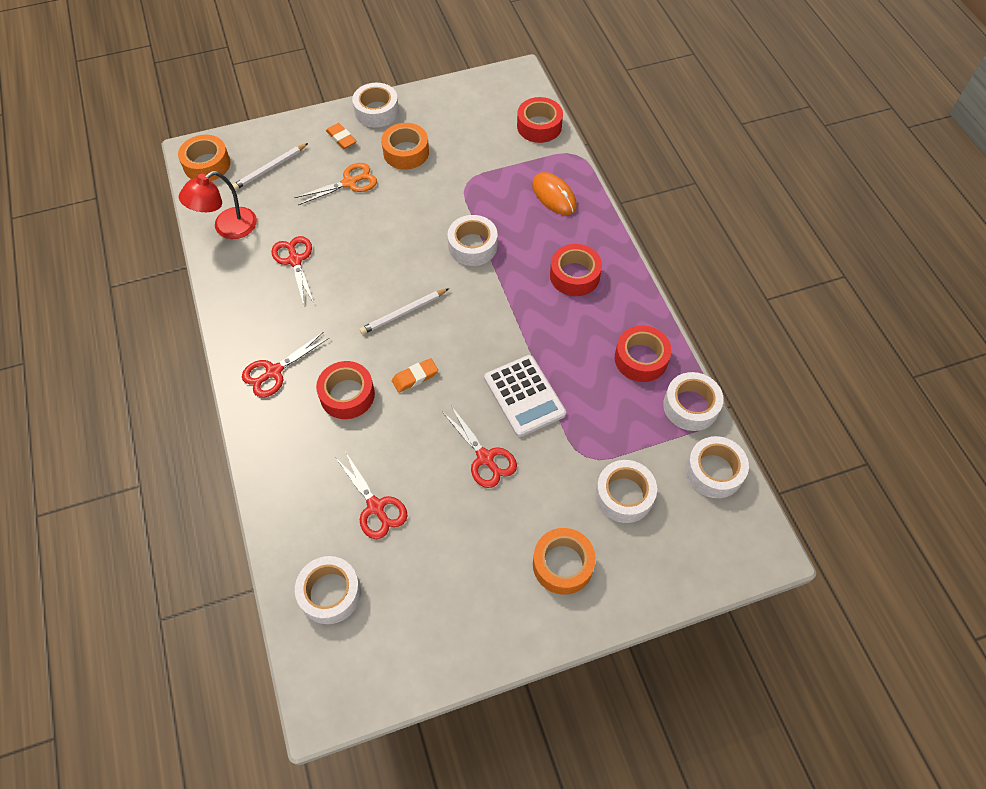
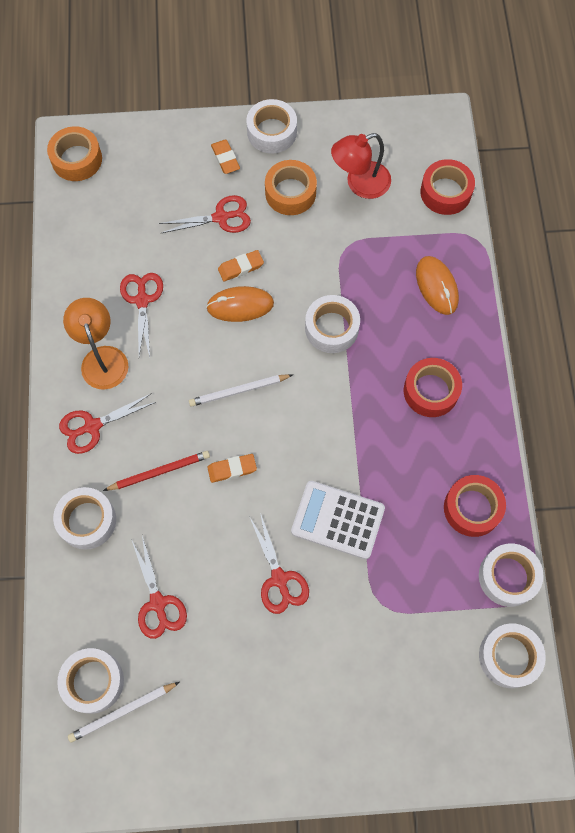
camera: 15 degrees right, 10 degrees up
(227, 228) = (82, 244): red lamp -> red lamp (360, 184)
(269, 314) = (102, 358): none -> orange lamp
(270, 168) = (141, 180): white pencil -> white pencil (123, 712)
(347, 395) = (159, 471): red tape -> red pencil
(349, 182) = (221, 217): orange scissors -> red scissors
(378, 217) = (241, 267): none -> orange eraser
(386, 246) = (240, 305): none -> orange mouse
(524, 396) = (338, 520): white calculator -> white calculator turned 120 degrees clockwise
(562, 564) = (325, 715): orange tape -> none
(624, 495) = (408, 658): white tape -> white tape (87, 520)

